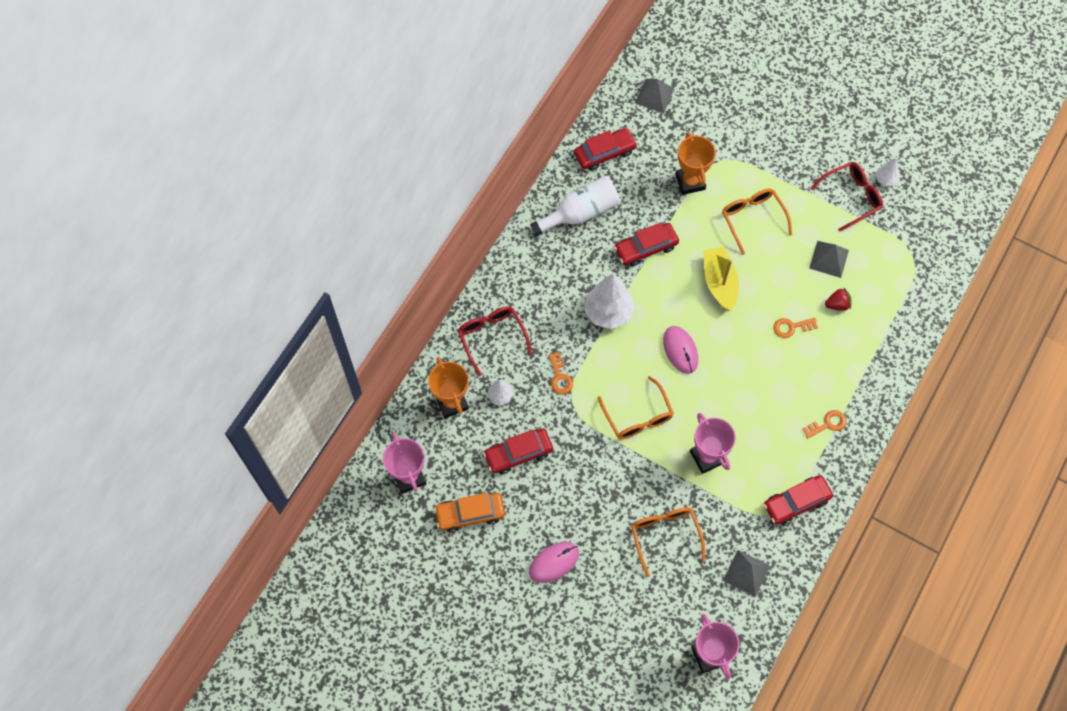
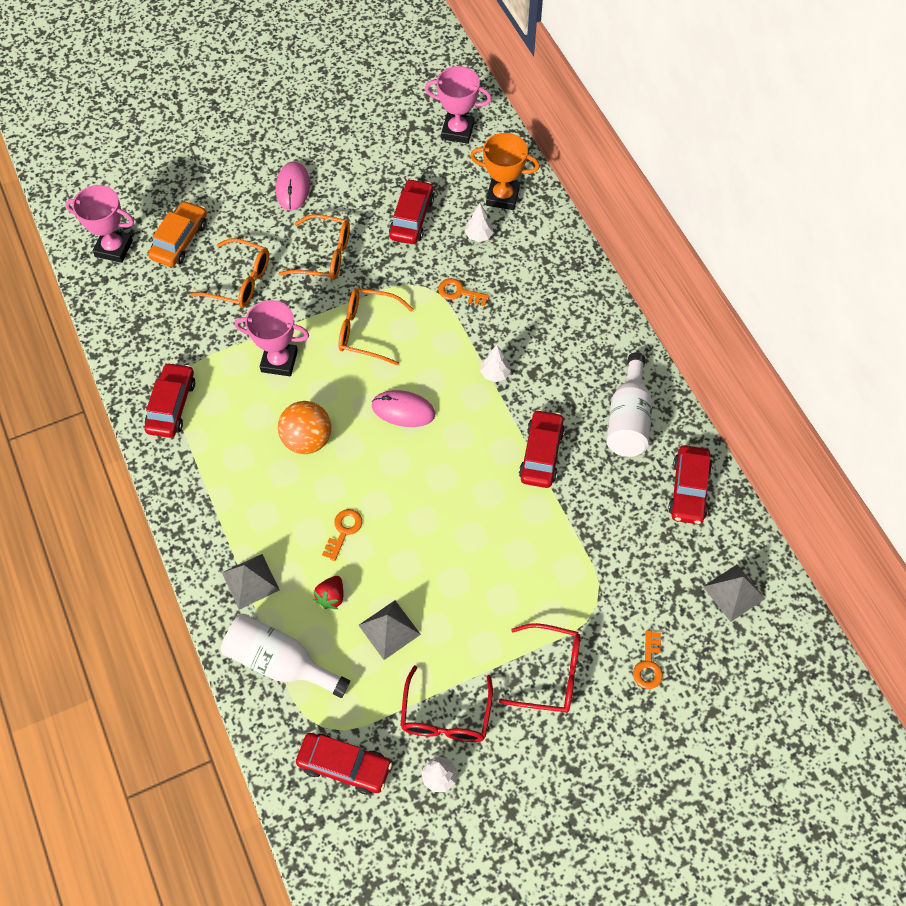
camera: 125 degrees right, 5 degrees down
(470, 514) = (387, 154): orange car -> orange car (180, 240)
(492, 338) = (543, 262): red glasses -> red glasses (549, 673)
(608, 312) = (495, 373): white tree -> white tree, size x0.50
(690, 182) = (591, 552): orange trophy -> none
(719, 282) = (448, 497): yellow boat -> none
(746, 573) = (150, 321): grey pyramid -> grey pyramid (250, 581)
(749, 394) = (307, 440): none -> orange ball
(752, 219) = (497, 584): orange glasses -> orange glasses (323, 255)
(827, 424) = (218, 489): orange key -> orange key (648, 664)
(898, 304) = (279, 662): none -> white bottle
(922, 230) = (344, 765): none -> red car

